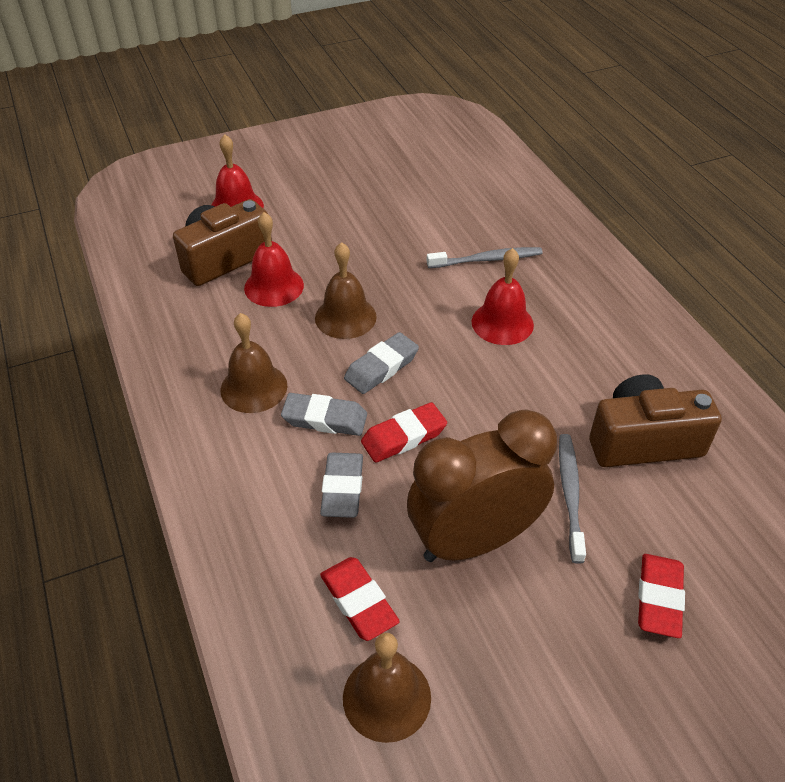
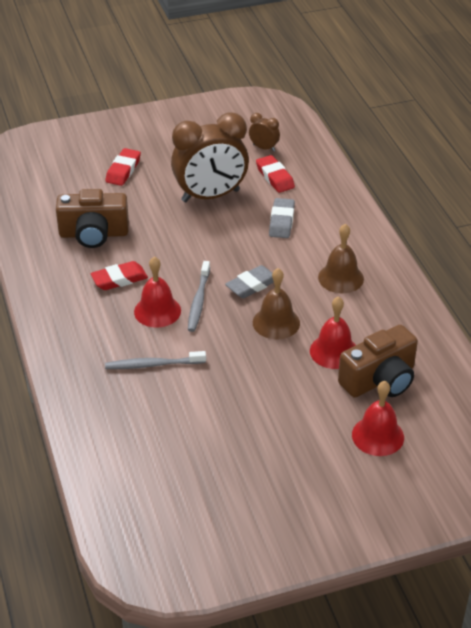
camera: 175 degrees left, 5 degrees down
(325, 419) = (292, 257): grey eraser -> none
(386, 697) = (264, 148): brown bell -> brown clock
(404, 437) = (242, 244): red eraser -> red eraser (119, 279)
(570, 494) = (150, 212): grey toothbrush -> grey toothbrush (198, 301)

